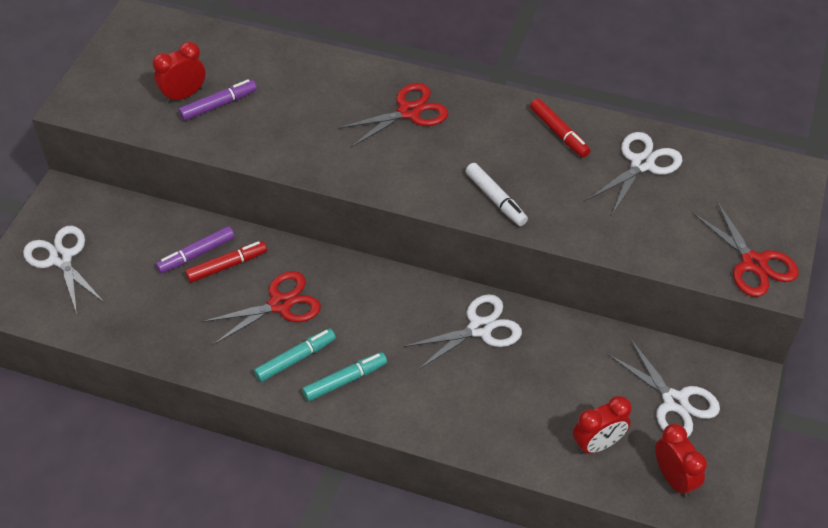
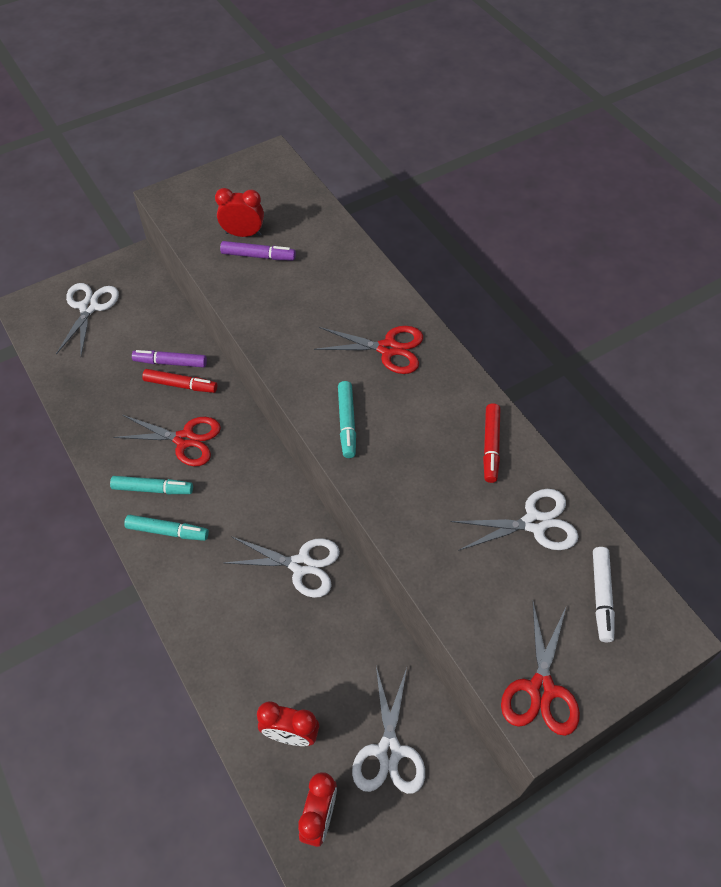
camera: 40 degrees right, 5 degrees up
(437, 184) = (347, 423): none -> turquoise marker
(495, 199) = (378, 468): white marker -> white marker (601, 596)

